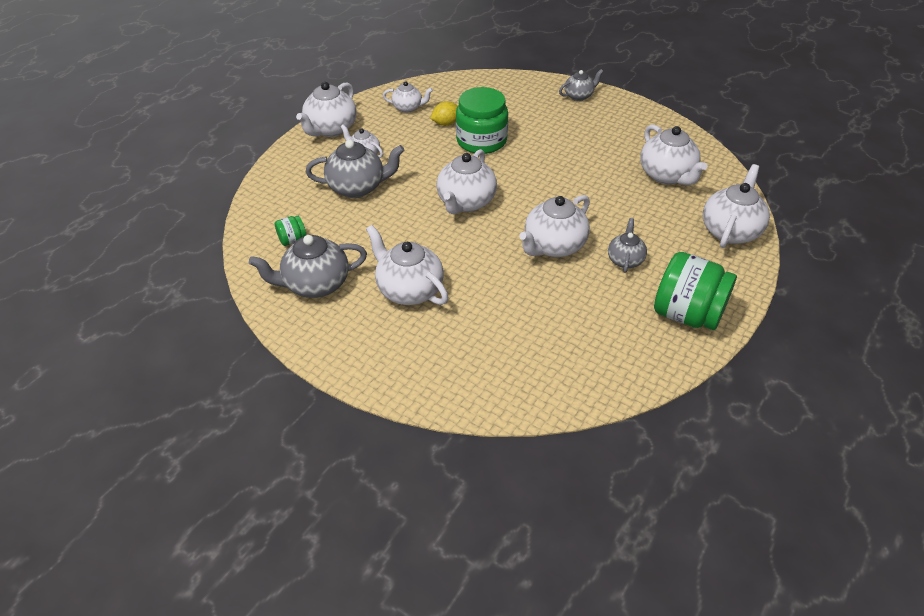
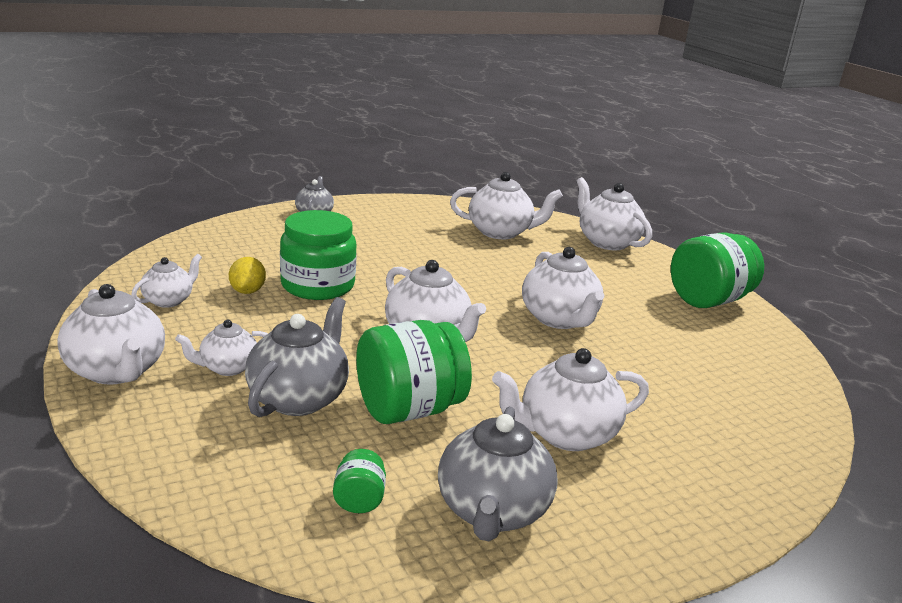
camera: 65 degrees left, 20 degrees down
(381, 225) = (409, 409): none -> green jar
(625, 260) = (611, 295): grey teapot -> none

